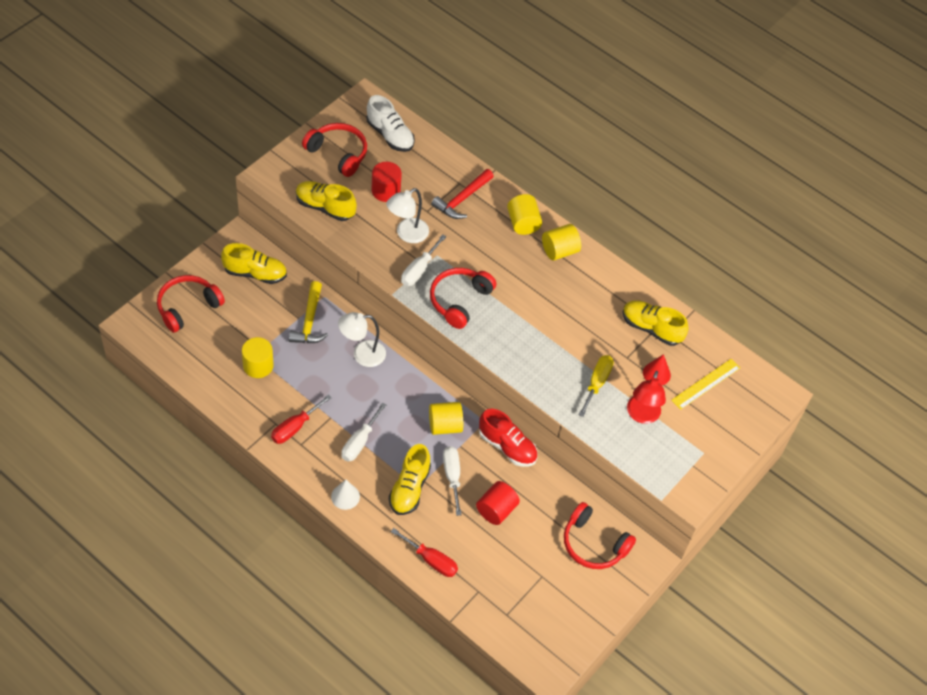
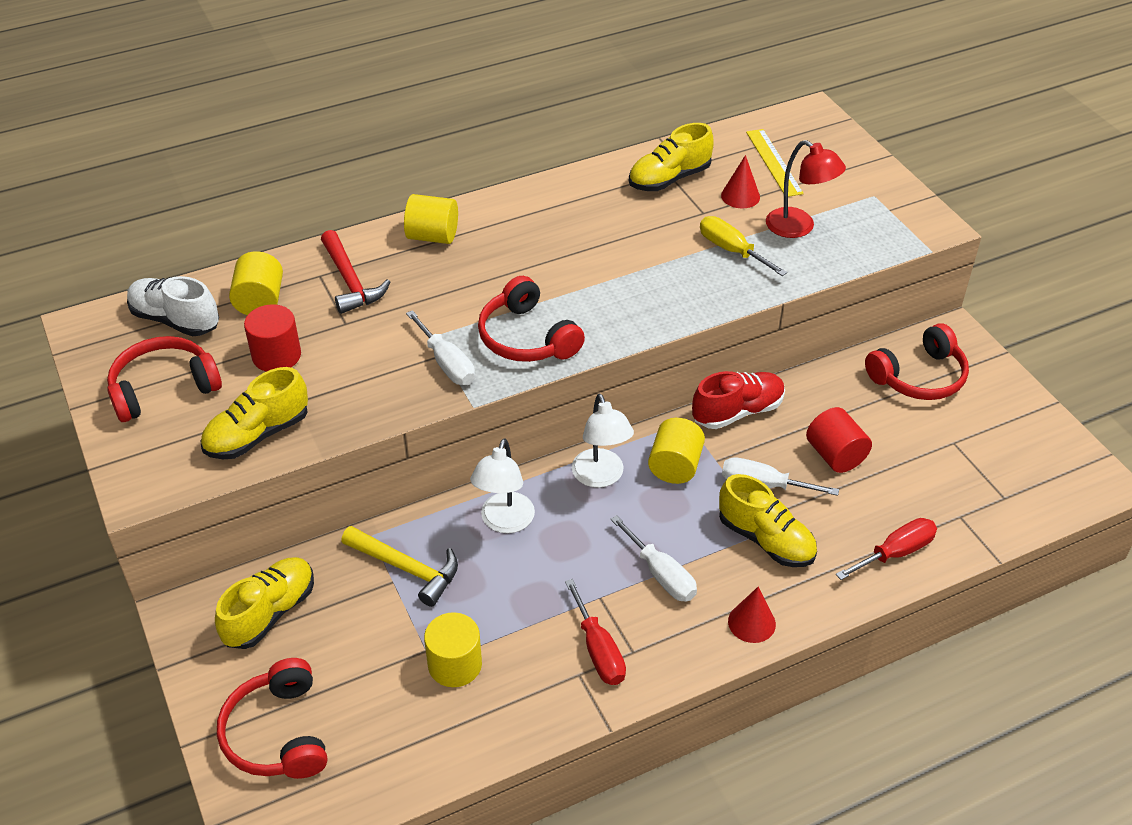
camera: 60 degrees left, 10 degrees down
(345, 496) = (751, 622): white cone -> red cone
(390, 135) = (175, 320): white shoe -> white shoe turned 135 degrees counterclockwise
(407, 234) = (373, 357): white lamp -> white lamp (601, 477)
(559, 251) = (500, 217): yellow cylinder -> yellow cylinder (260, 301)

